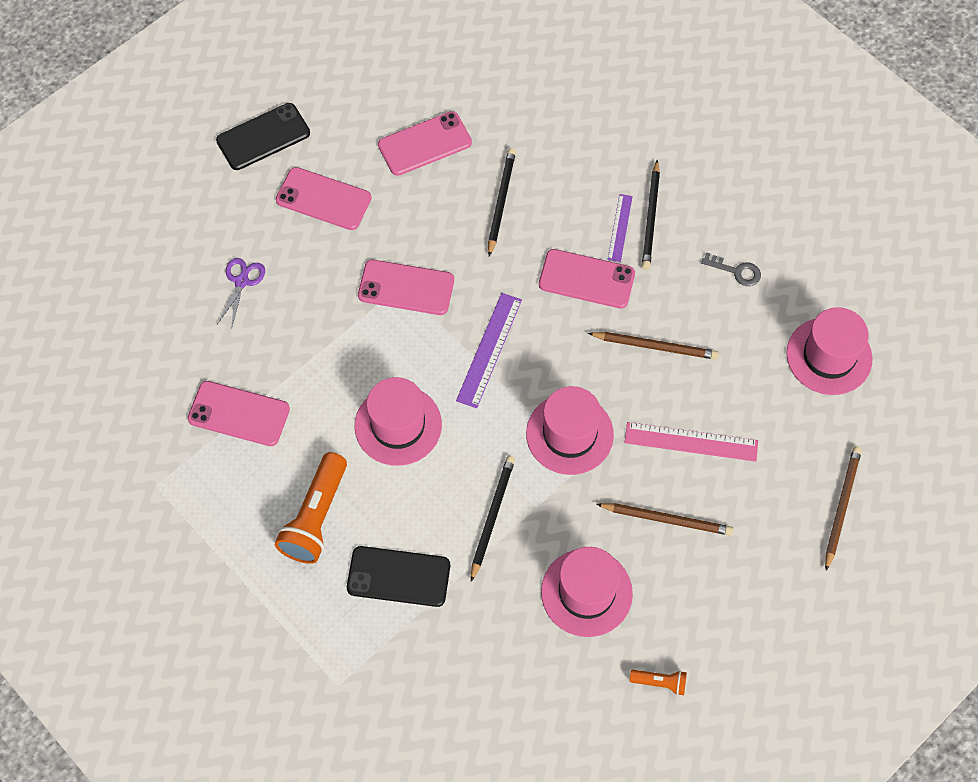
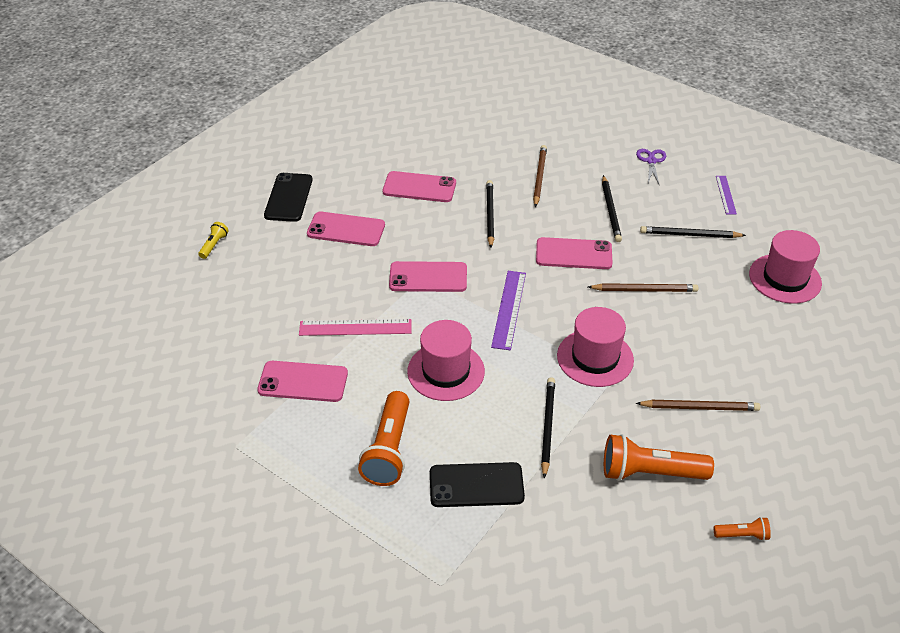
camera: 10 degrees left, 20 degrees down
(165, 200) = (214, 245): none -> yellow flashlight
(241, 281) = (288, 290): purple scissors -> purple scissors (651, 161)
(263, 137) = (288, 197): black phone -> black phone turned 45 degrees counterclockwise
(425, 144) = (419, 187): pink phone -> pink phone turned 45 degrees clockwise
(586, 592) = (650, 472): pink hat -> orange flashlight
(619, 227) = (588, 219): purple ruler -> purple ruler (725, 195)
(691, 441) = (698, 349): pink ruler -> pink ruler (355, 327)
(736, 271) = (690, 235): grey key -> black pencil
(841, 506) = (841, 377): brown pencil -> brown pencil (539, 177)

